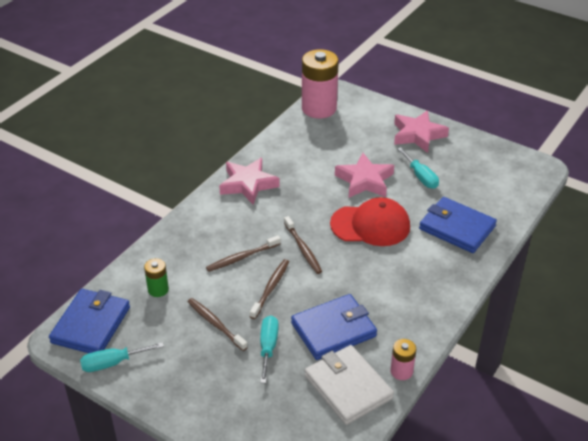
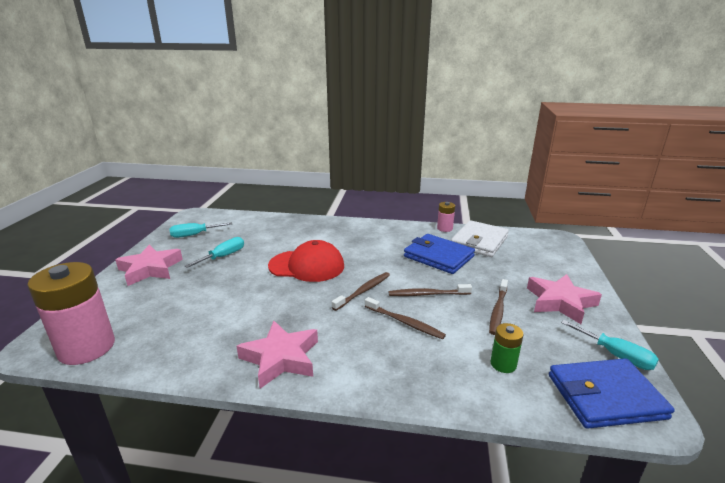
camera: 115 degrees left, 15 degrees down
(268, 347) = (487, 278): turquoise screwdriver -> turquoise screwdriver (194, 235)
(364, 180) = (240, 282): pink star -> pink star (560, 302)
(370, 225) = (307, 266): red cap -> red cap turned 120 degrees clockwise
(457, 228) = (286, 232): blue wallet -> none

